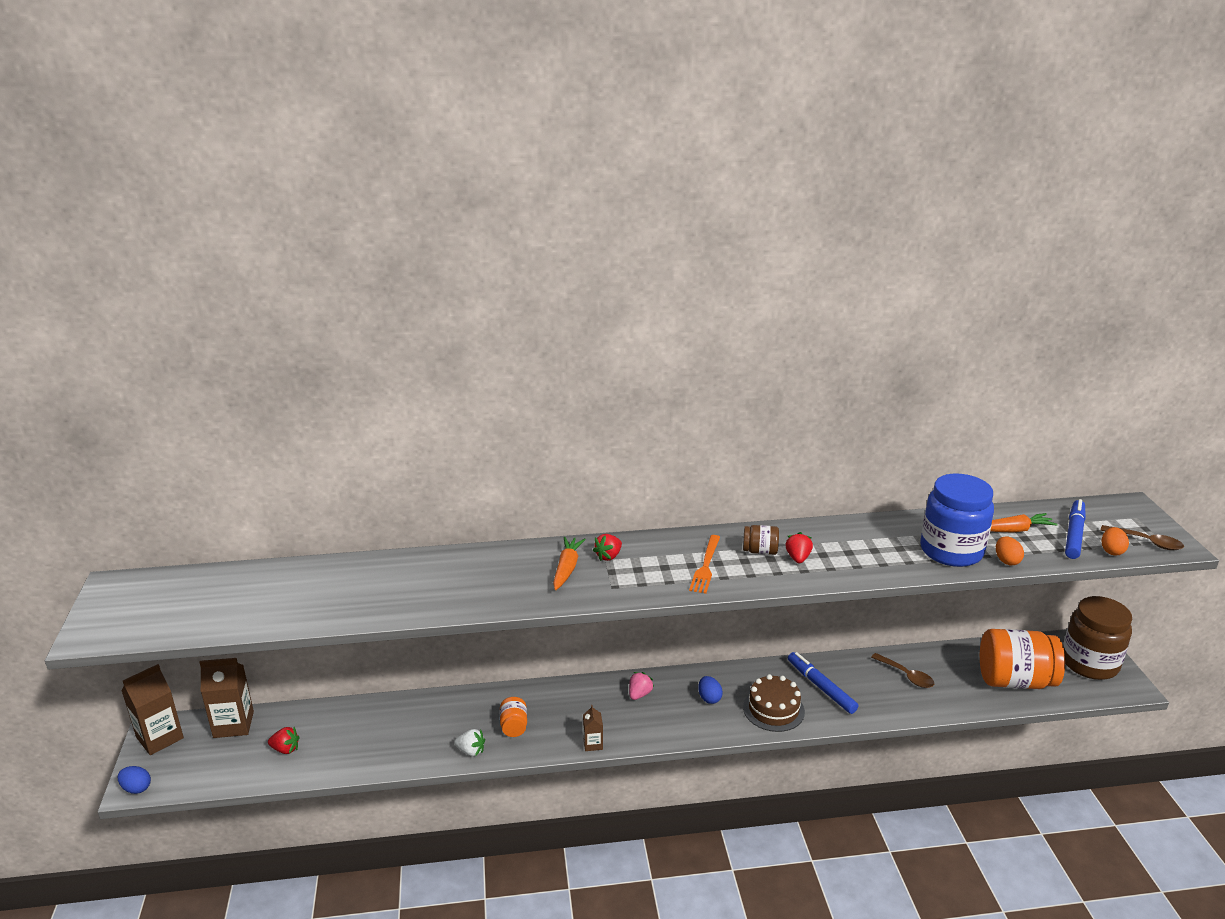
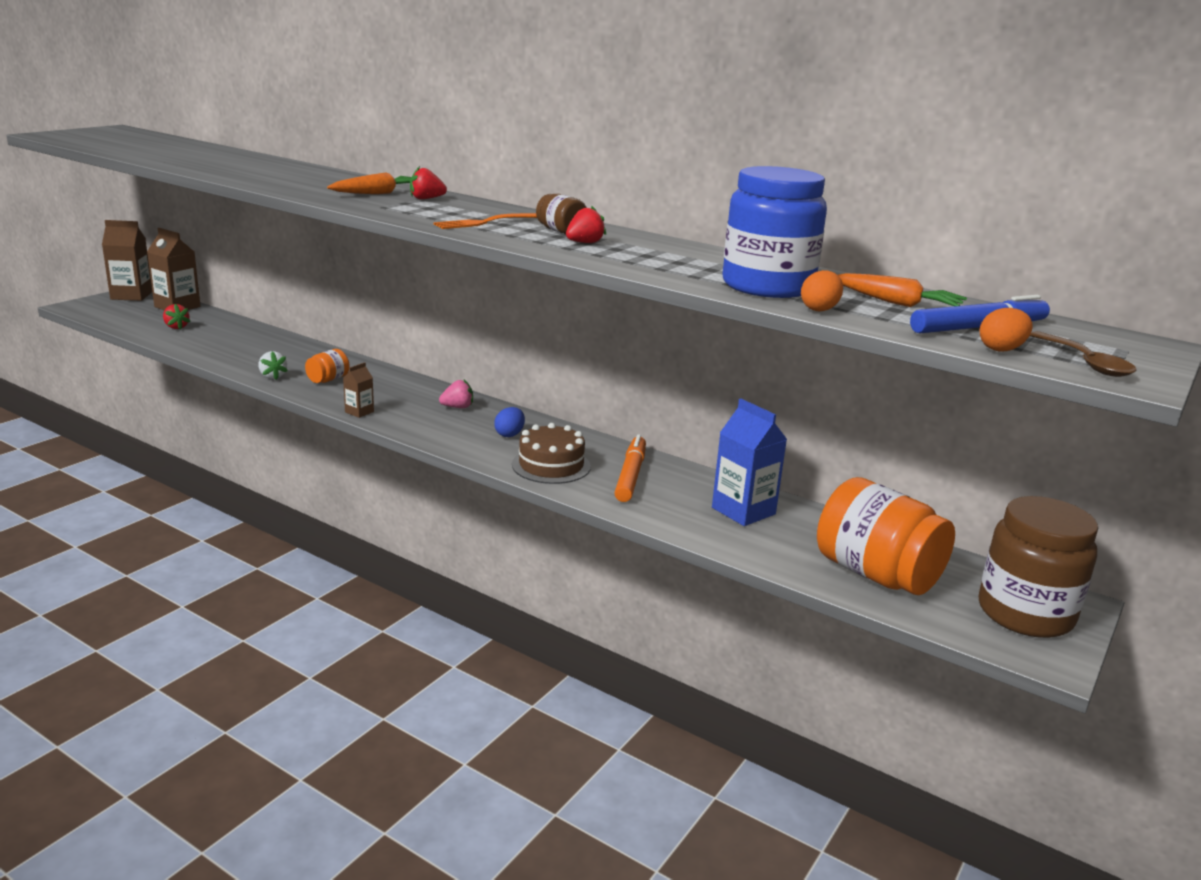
camera: 40 degrees right, 5 degrees down
(136, 788) = (73, 307): blue egg -> none
(821, 687) = (630, 475): blue marker -> orange marker
(906, 676) = (743, 511): brown spoon -> blue carton

